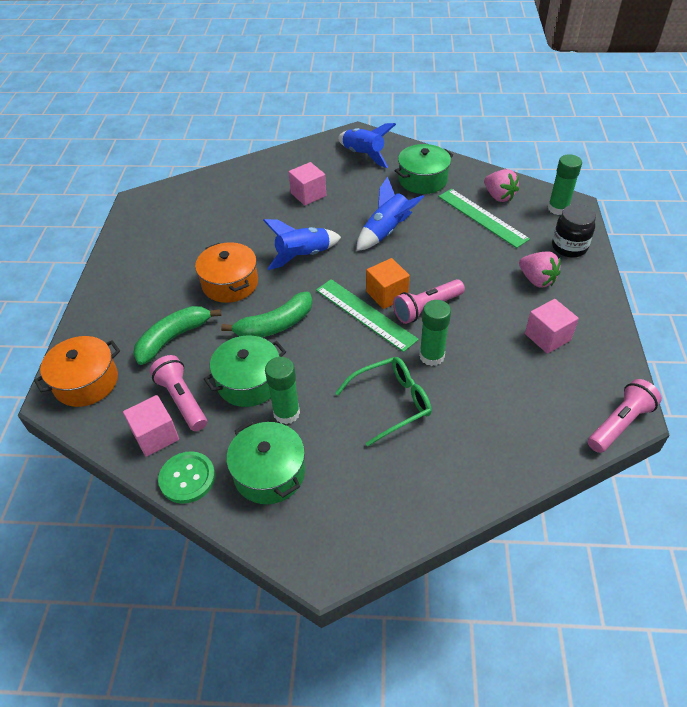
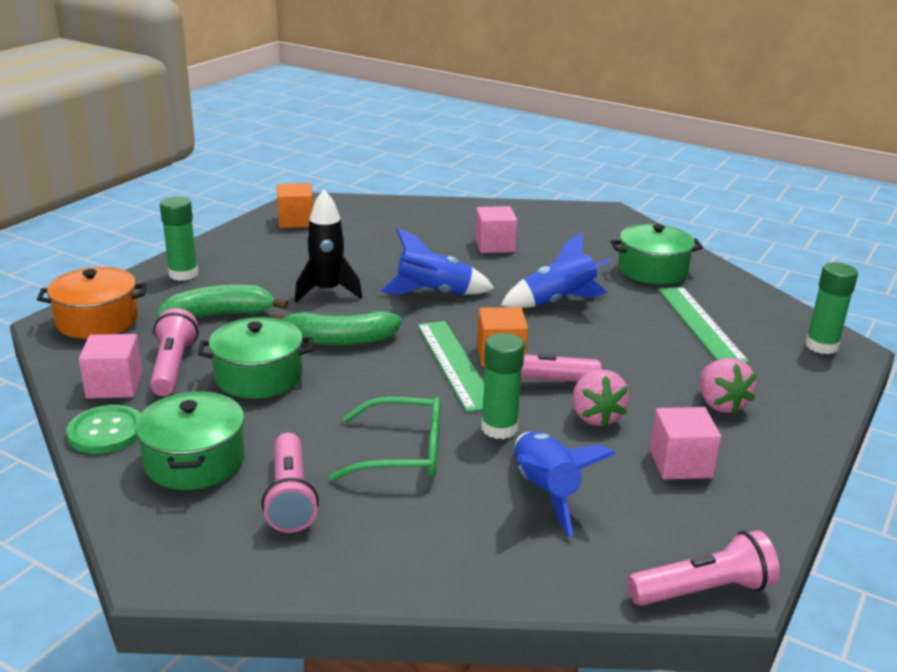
camera: 25 degrees right, 20 degrees down
(149, 222) = (296, 221): none -> orange cube
(230, 283) = (327, 291): orange pot -> black rocket
(286, 413) = (270, 417): green glue stick -> green glue stick (183, 274)
(353, 471) = (290, 497): none -> pink flashlight
(363, 155) = (597, 231): blue rocket -> blue rocket (545, 492)
(499, 196) = (744, 312): pink strawberry -> pink strawberry (595, 416)
(569, 247) = (802, 387): black jar -> none

